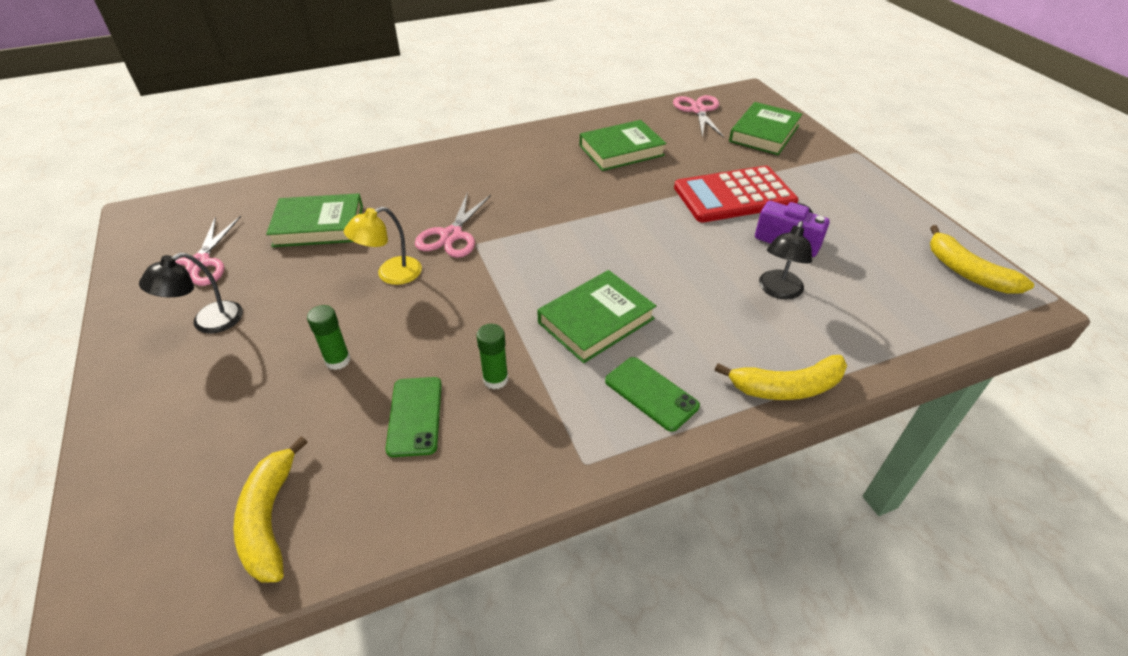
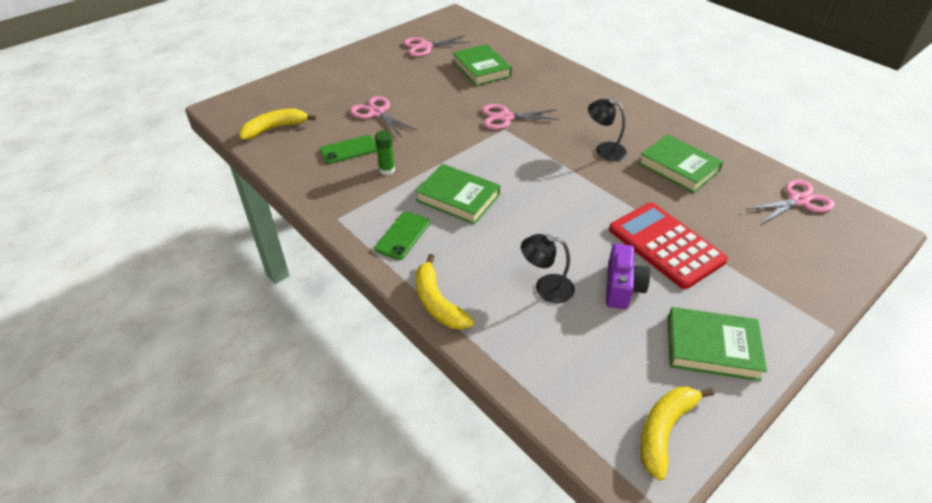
camera: 70 degrees right, 0 degrees up
(208, 322) = (385, 66): black lamp -> black lamp (604, 149)
(337, 360) = (377, 113): green glue stick -> pink scissors
(391, 274) = (454, 107): yellow lamp -> none
(764, 133) = (800, 253): green book -> green book (712, 347)

